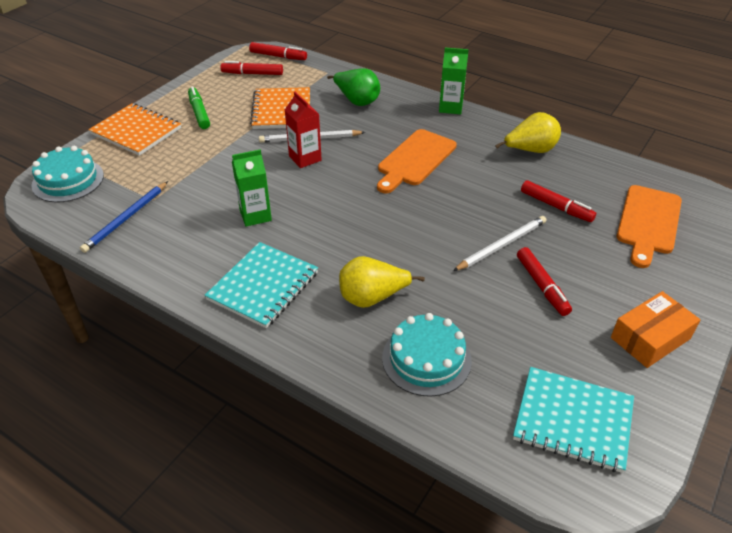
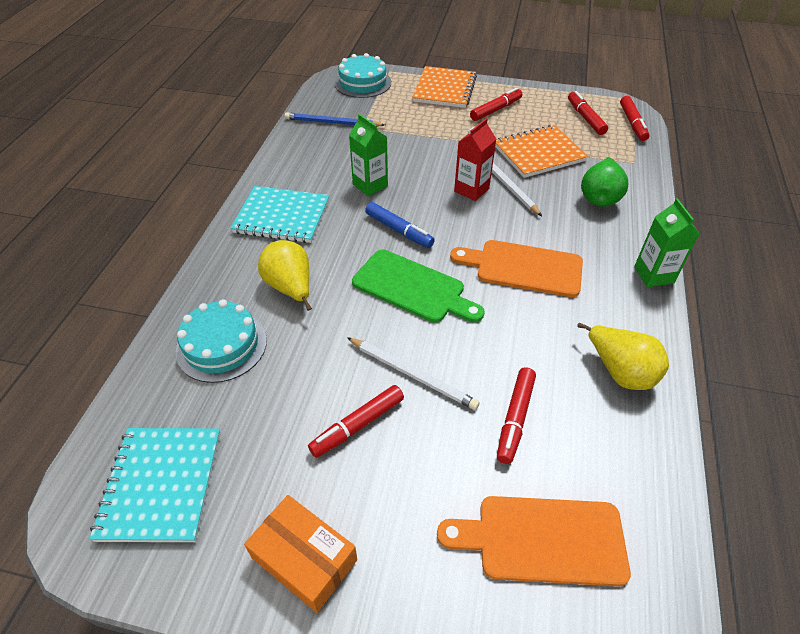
camera: 70 degrees right, 5 degrees up
(199, 112) = (496, 110): green marker -> red marker
(332, 213) = (399, 230): none -> blue marker
(408, 222) = (413, 287): none -> green cutting board

